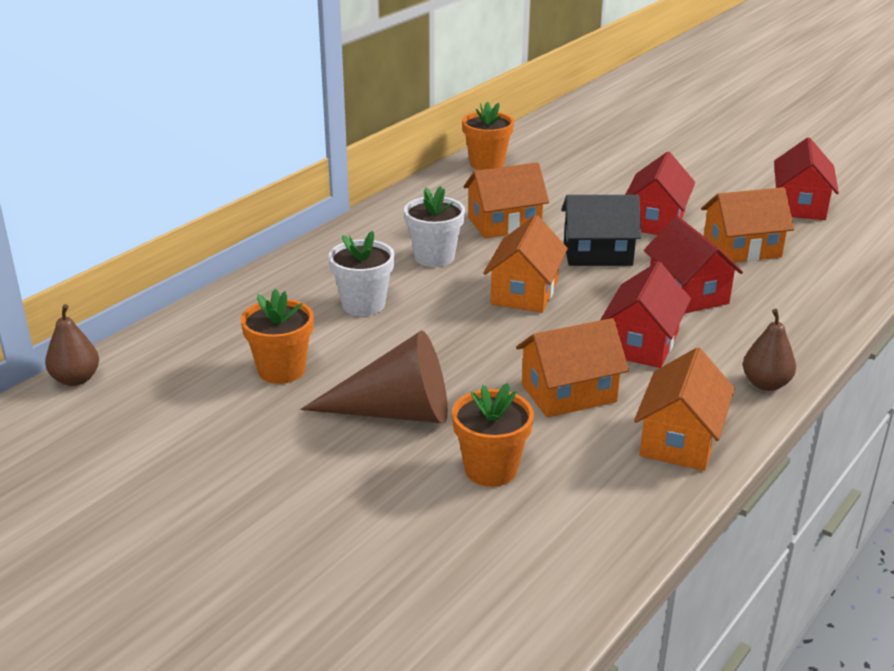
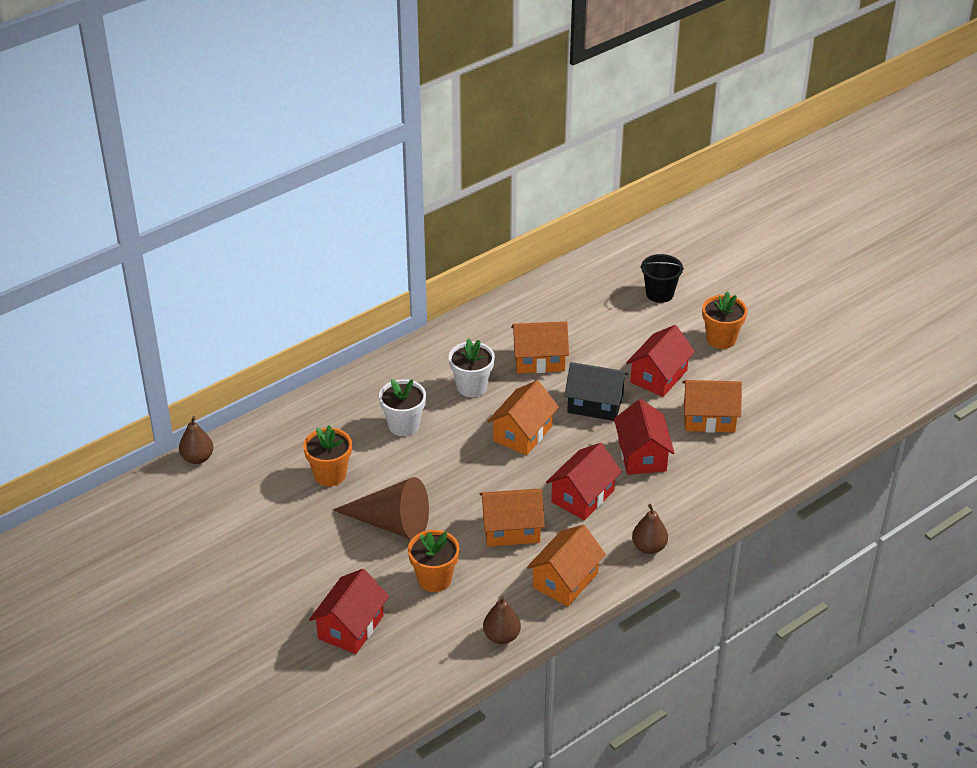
camera: 15 degrees right, 10 degrees up
(487, 163) = (555, 287): orange flower pot -> orange flower pot (721, 339)
(607, 156) = (659, 294): none -> black bucket
(632, 527) = (501, 636): none -> brown pear
(800, 205) = (786, 378): red house -> red house (351, 627)

